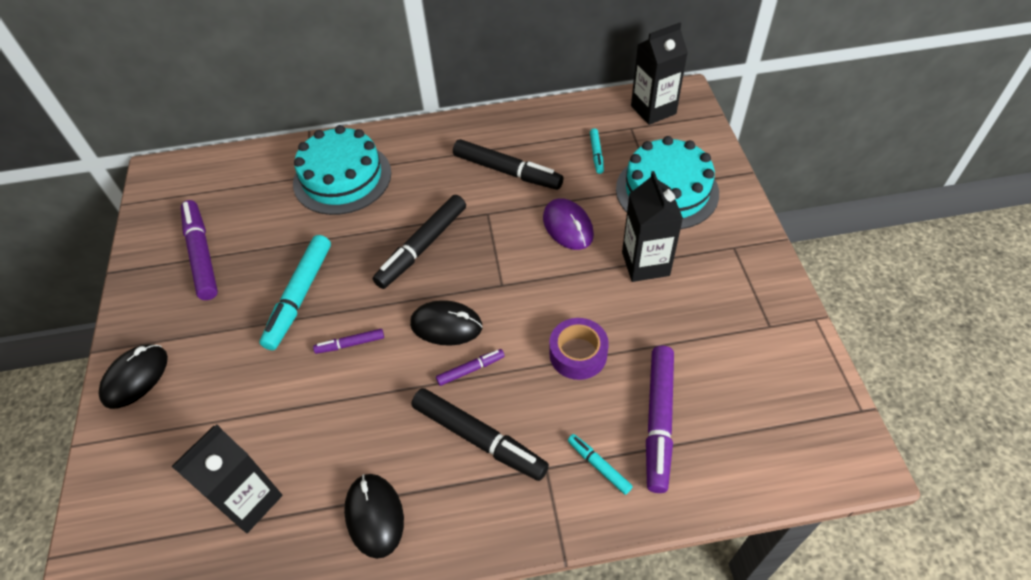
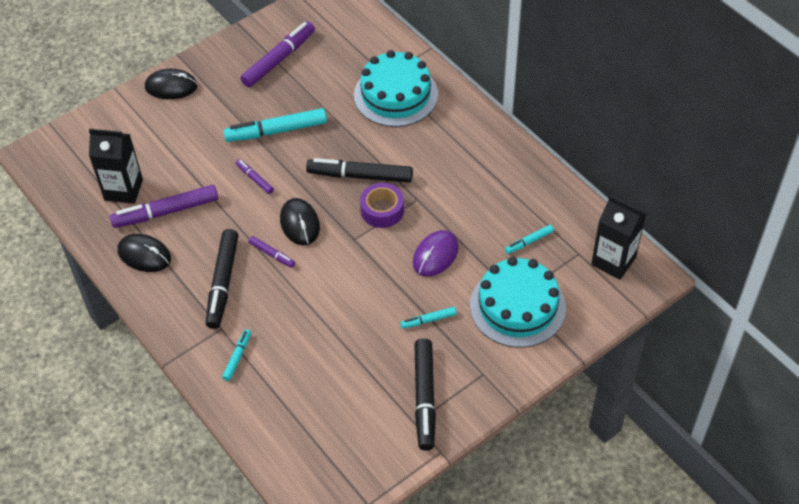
camera: 60 degrees right, 0 degrees up
(374, 516) = (144, 255): black mouse -> black mouse turned 75 degrees clockwise
(507, 171) = (469, 191): black marker -> black marker (424, 398)
(578, 354) = (319, 310): purple tape -> purple tape (382, 210)
(645, 264) = (428, 320): black carton -> turquoise marker
(658, 421) = (290, 379): purple marker -> purple marker (166, 212)

